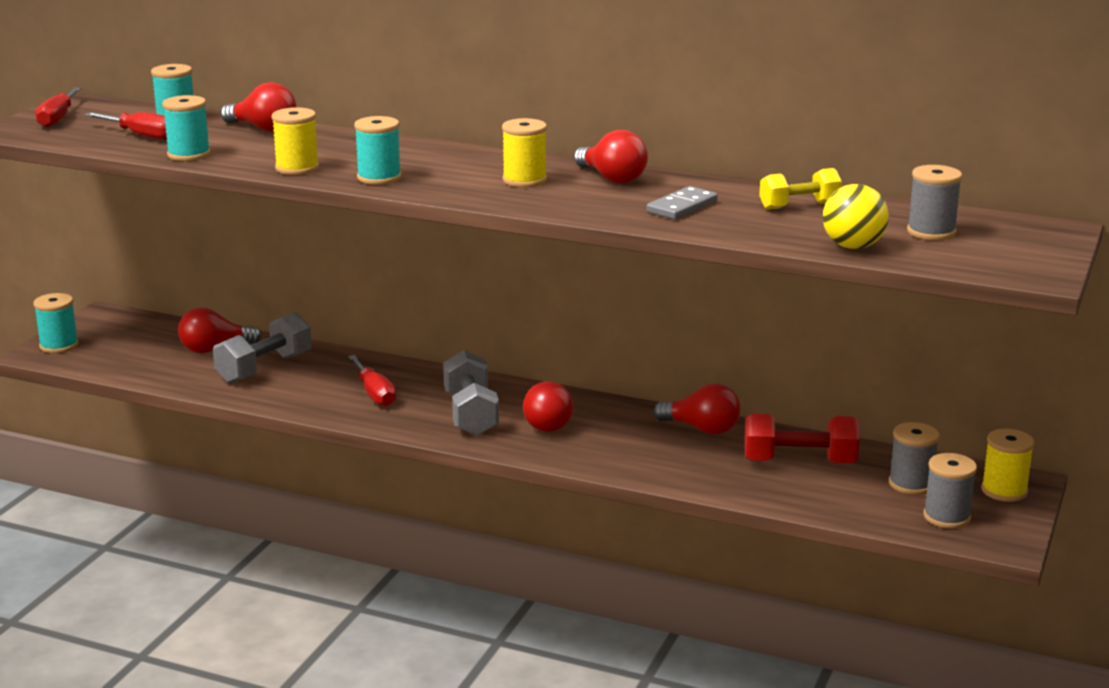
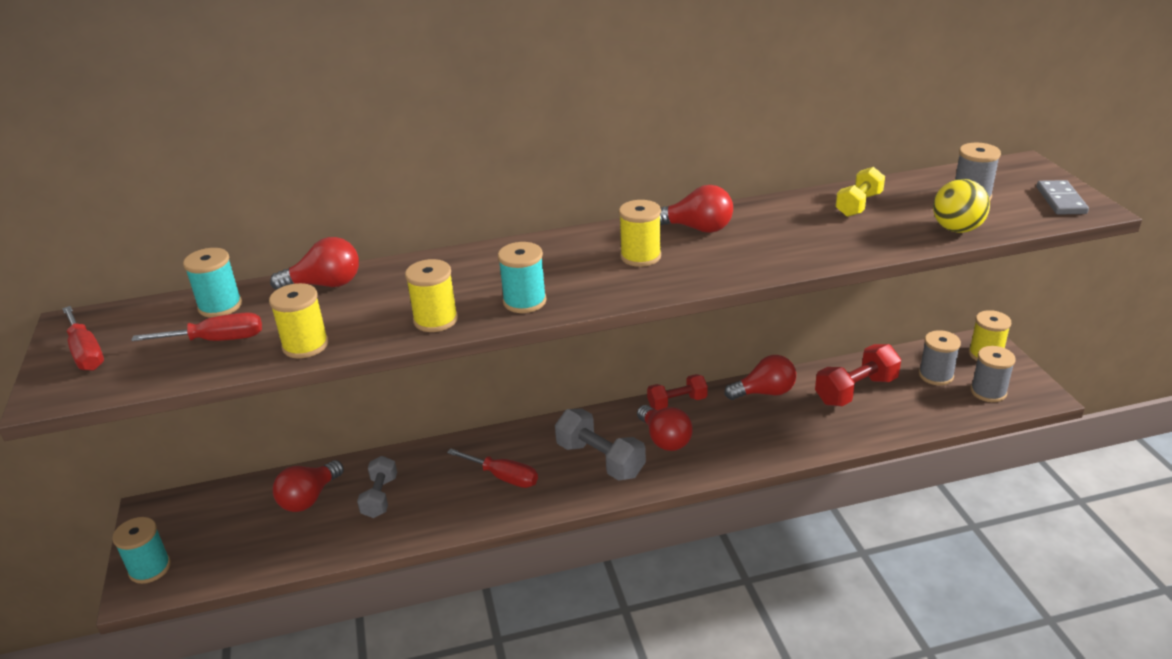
camera: 35 degrees left, 10 degrees up
(189, 155) = (305, 345): turquoise spool -> yellow spool
(264, 368) = (380, 497): grey dumbbell -> grey dumbbell, size x0.66
(605, 404) = (677, 402): none -> red dumbbell
(682, 207) = (792, 237): grey domino -> grey domino (1061, 200)

